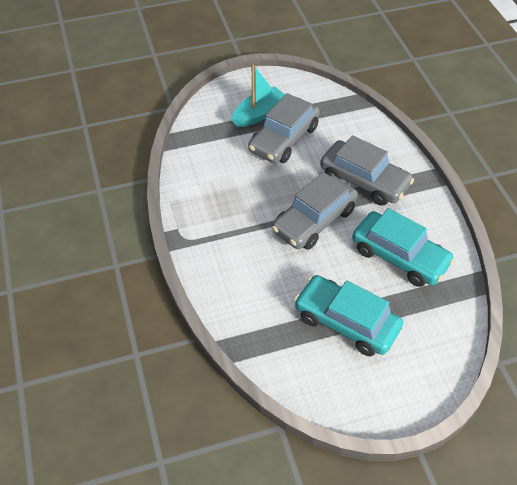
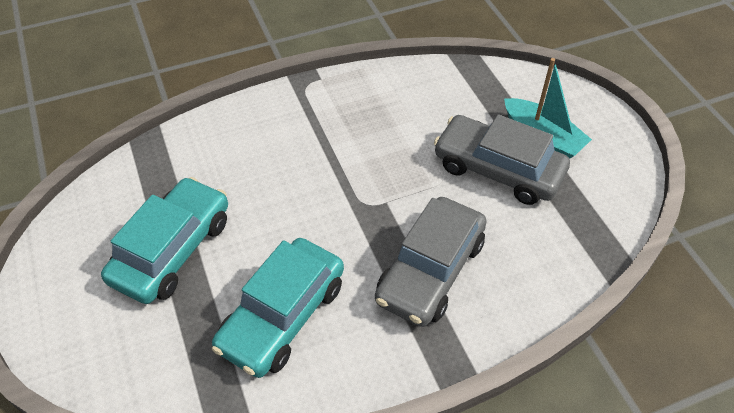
camera: 85 degrees right, 0 degrees up
(314, 220) = (344, 210): grey car -> none

